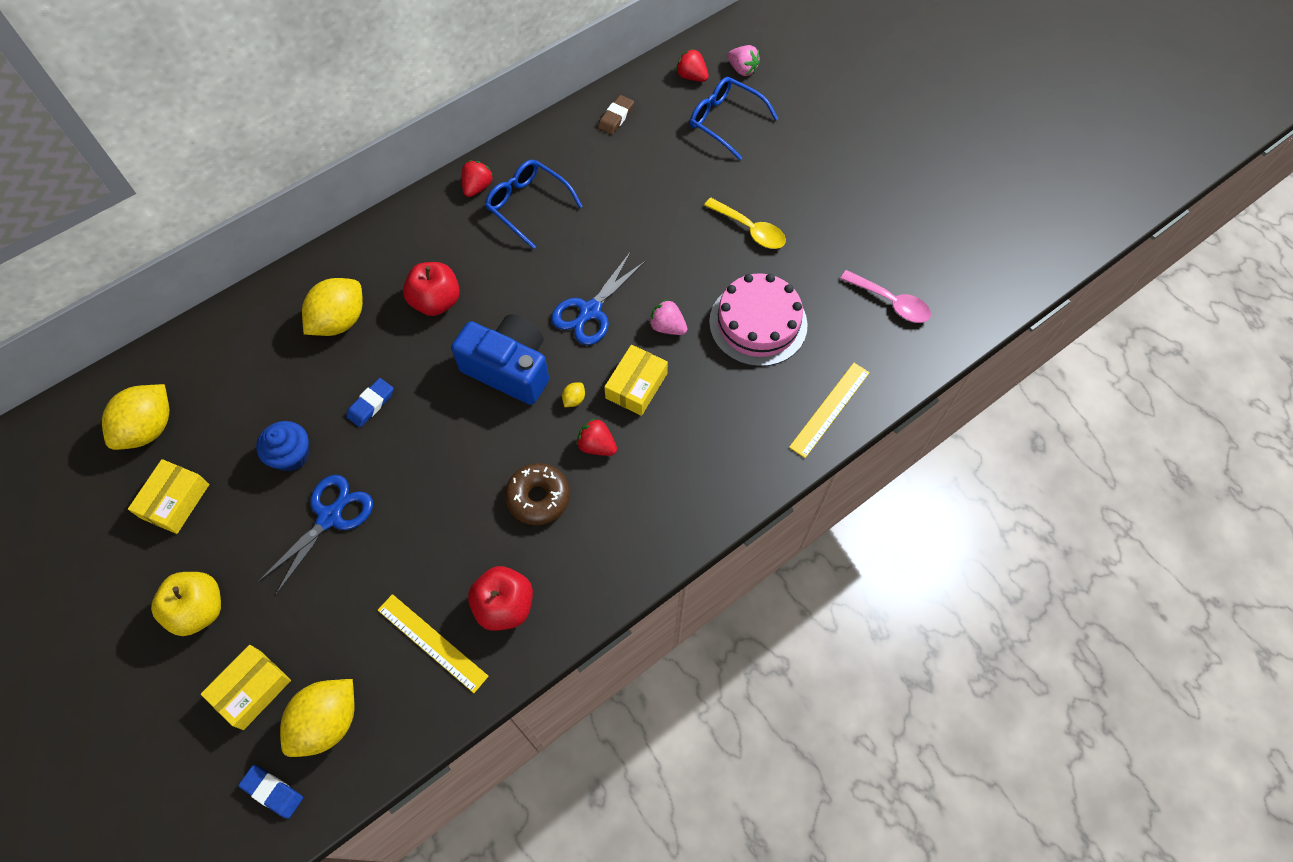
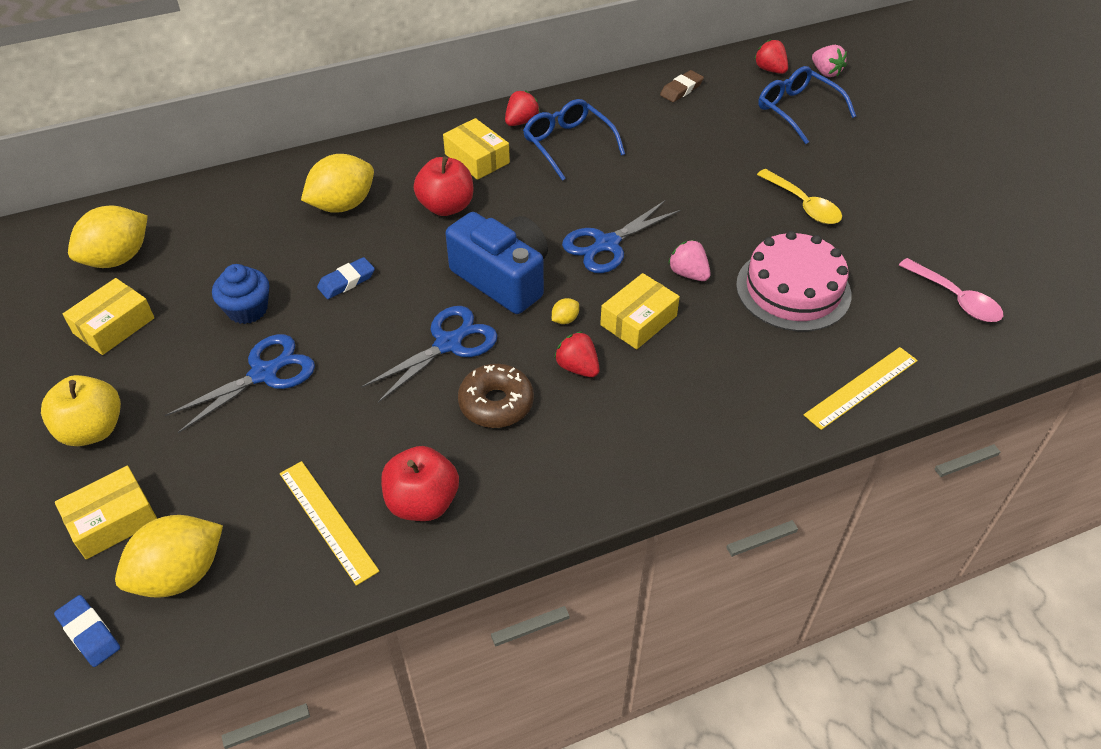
camera: 15 degrees right, 15 degrees down
(448, 240) = (477, 158): none -> yellow box
(481, 448) = (448, 344): none -> blue scissors

